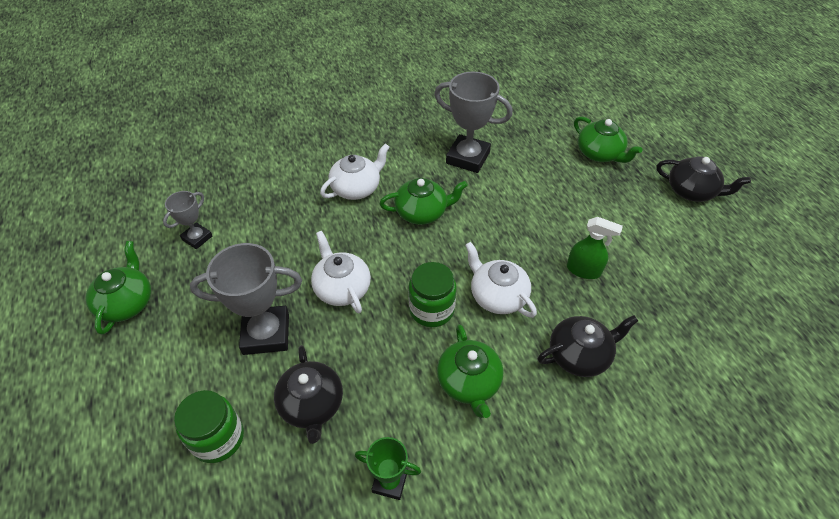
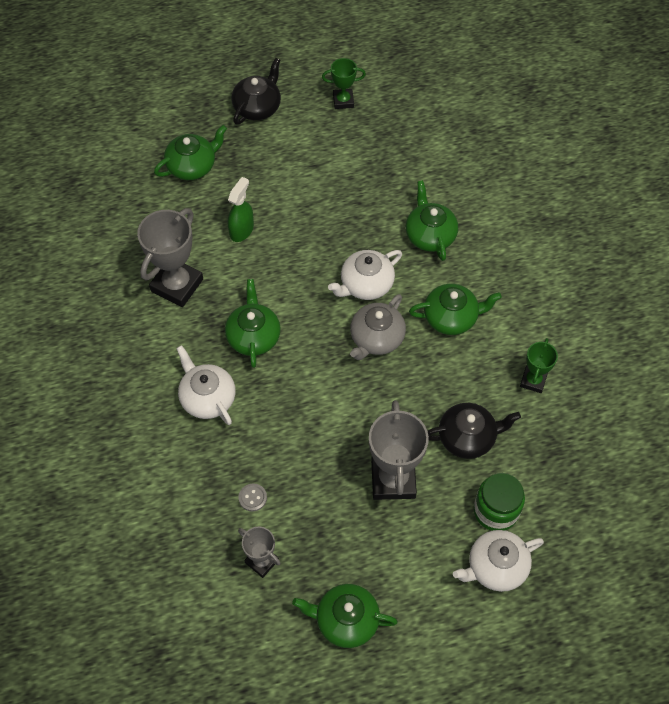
camera: 85 degrees left, 10 degrees up
(258, 226) = (252, 498): none -> grey button
(342, 288) = (345, 413): white teapot -> white teapot (495, 567)
(431, 309) = (376, 338): green jar -> grey teapot
(580, 355) = (430, 235): black teapot -> green teapot
(584, 270) = (343, 213): green spray bottle -> green spray bottle (242, 230)
(737, 260) = (343, 101): none -> green trophy

